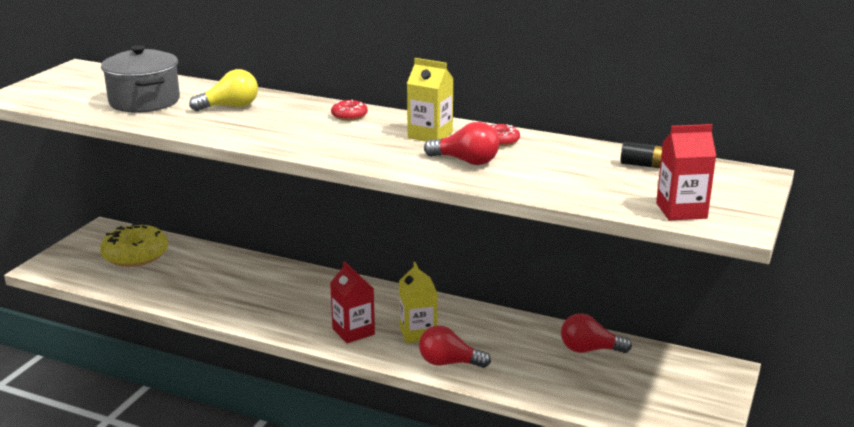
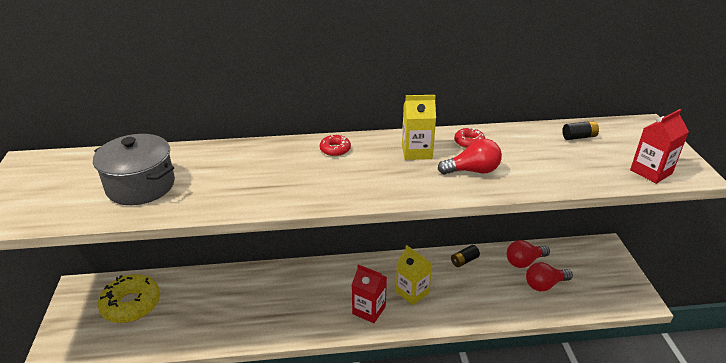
camera: 30 degrees left, 10 degrees up
(230, 107) = (227, 169): yellow light bulb -> none
(449, 363) = (455, 310): red light bulb -> red light bulb (544, 285)
(513, 326) = (464, 261): none -> black battery

